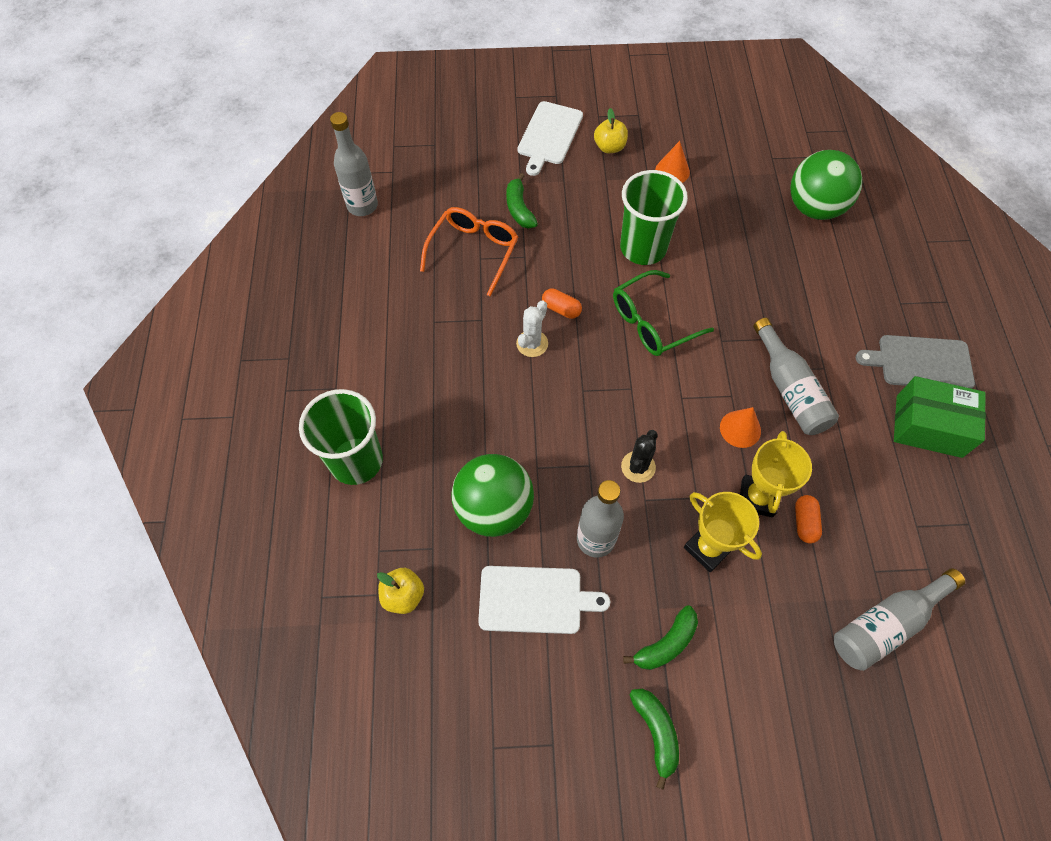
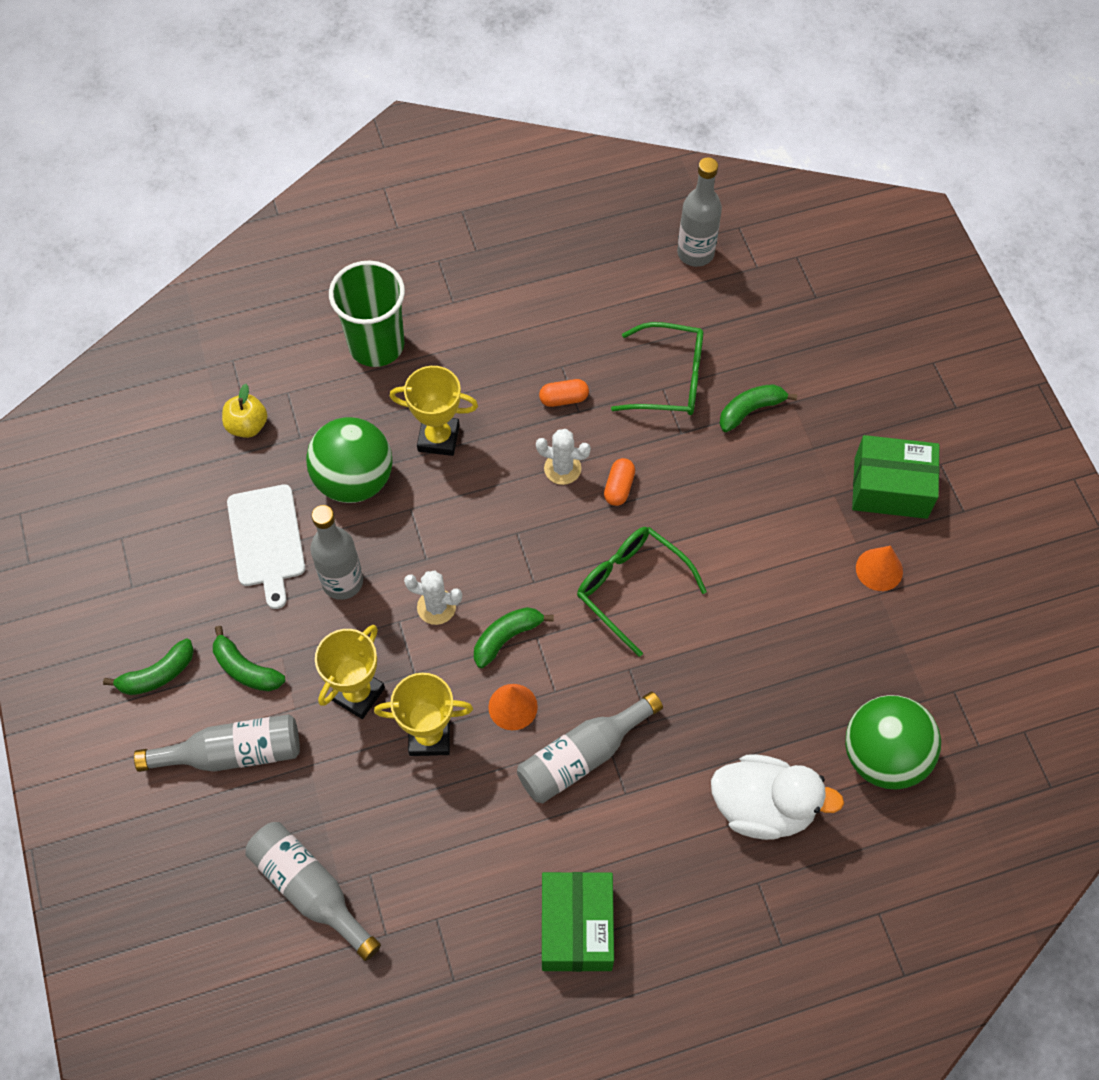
camera: 75 degrees right, 0 degrees up
(473, 252) = (669, 379): orange glasses -> green glasses
(473, 430) = (438, 438): none -> yellow trophy
(549, 135) = (882, 415): white cutting board -> none
(609, 147) = (890, 488): yellow apple -> green box
(638, 467) = (436, 607): black cactus -> white cactus
(643, 248) = (739, 557): green cup -> none
(677, 419) = (507, 637): none -> green banana
(749, 671) = (233, 753): none -> grey bottle
(804, 522) = (411, 791): orange capsule -> orange capsule (564, 399)
(844, 285) = (763, 807): none -> white duck
(921, 362) = (670, 913): grey cutting board -> none

